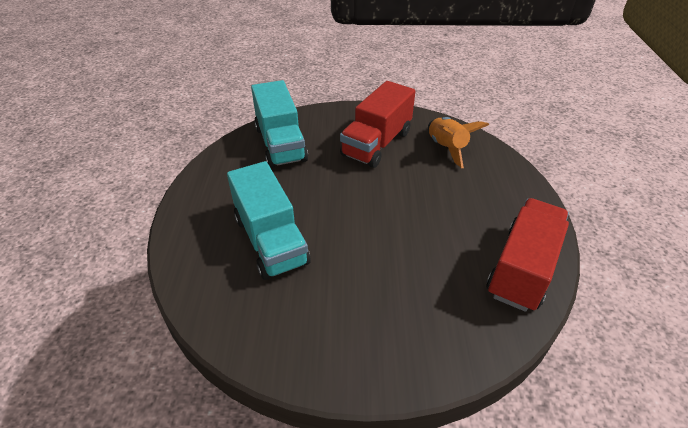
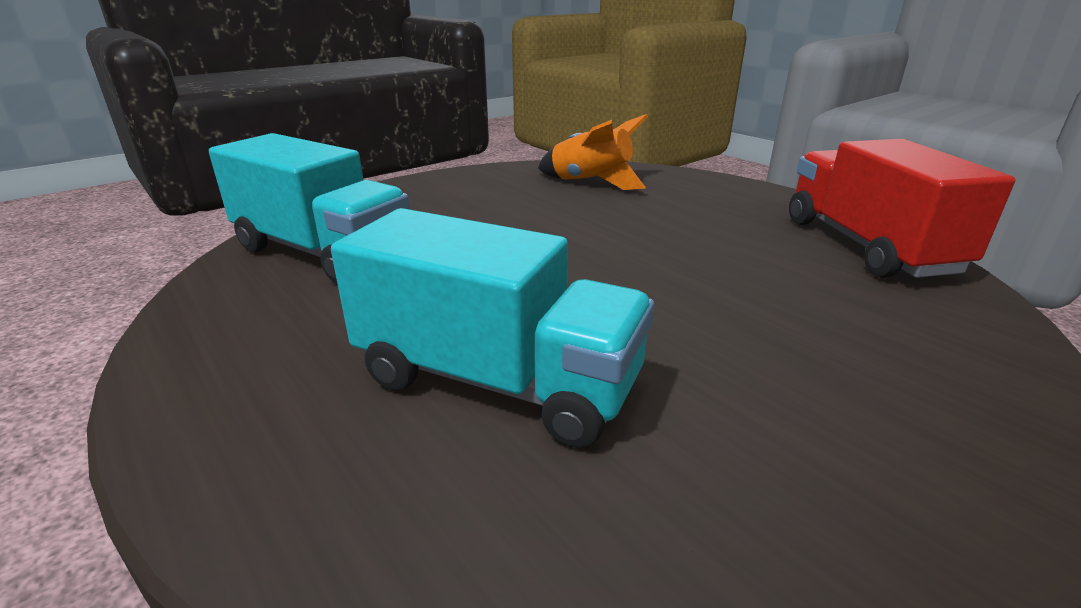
camera: 40 degrees left, 15 degrees down
(376, 143) = (492, 205): red truck -> none

